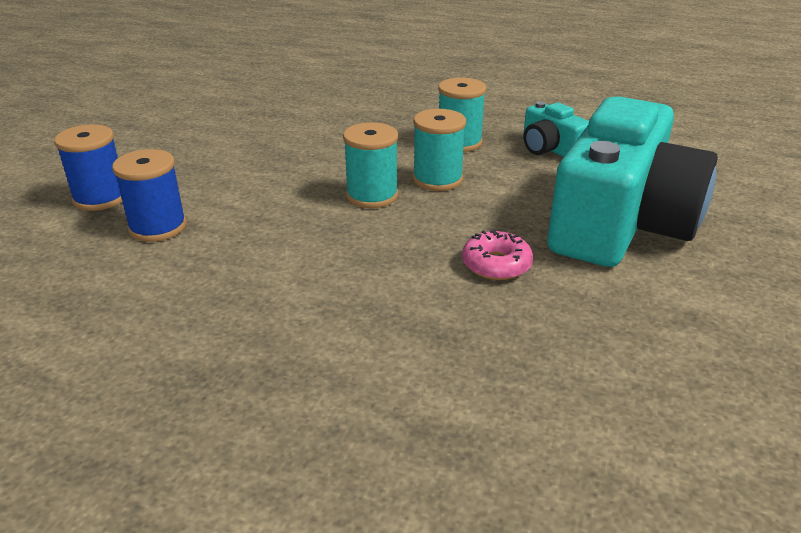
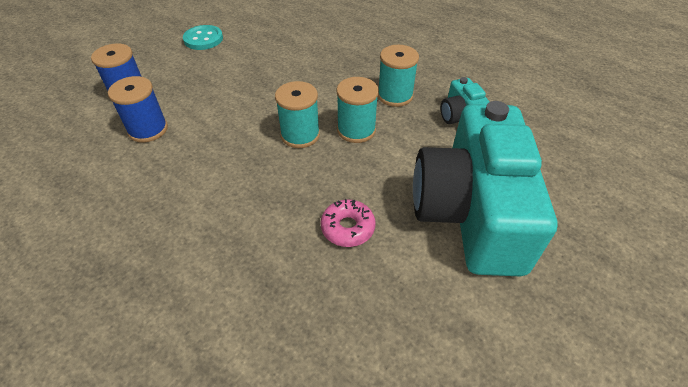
camera: 20 degrees right, 15 degrees up
(167, 129) = (203, 39): none -> turquoise button
(620, 223) = (470, 212): turquoise camera -> turquoise camera turned 135 degrees clockwise

